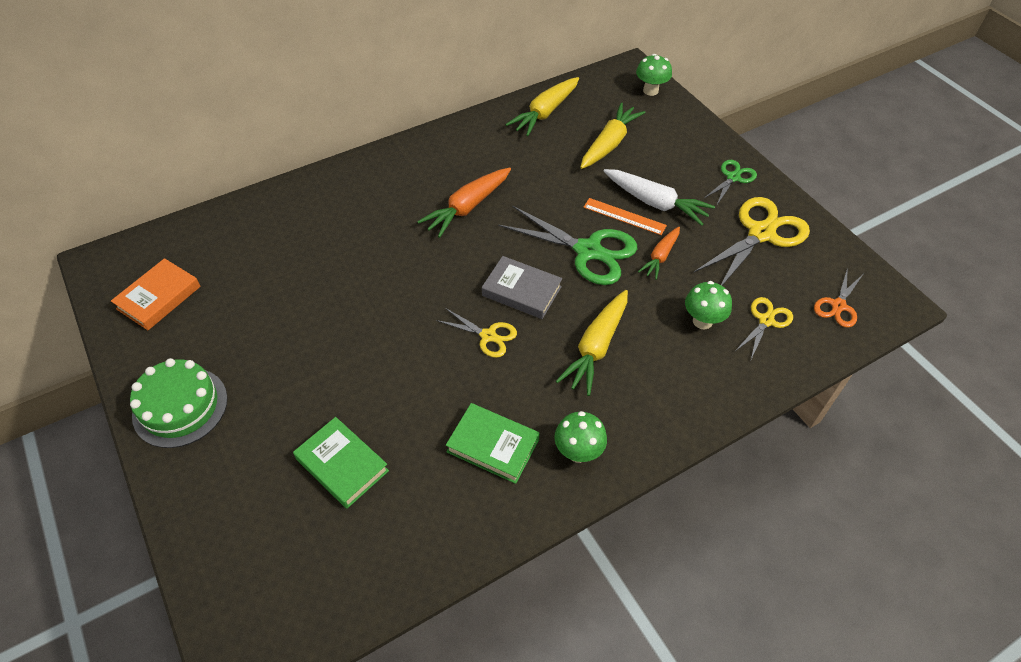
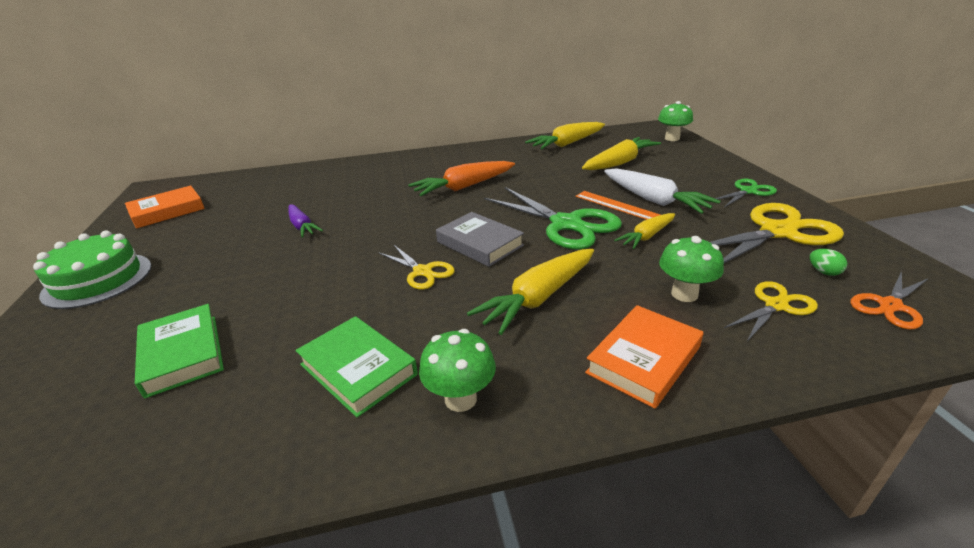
camera: 20 degrees right, 20 degrees down
(334, 296) = (302, 226): none -> purple carrot
(660, 257) = (646, 236): orange carrot -> yellow carrot
(687, 391) = (643, 360): none -> orange book
(796, 277) = (823, 272): none -> green egg

